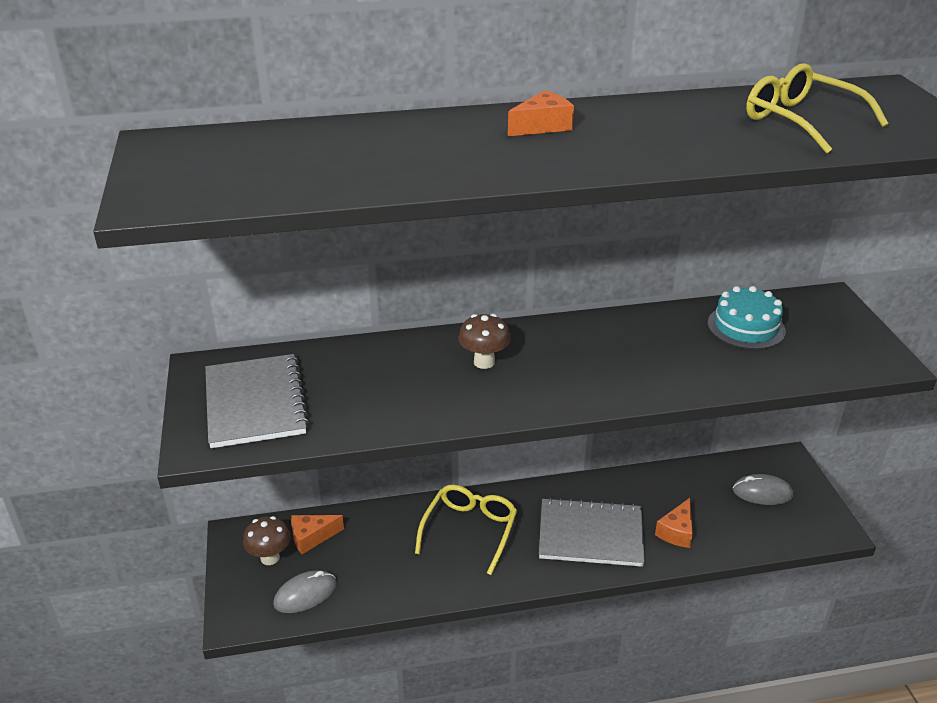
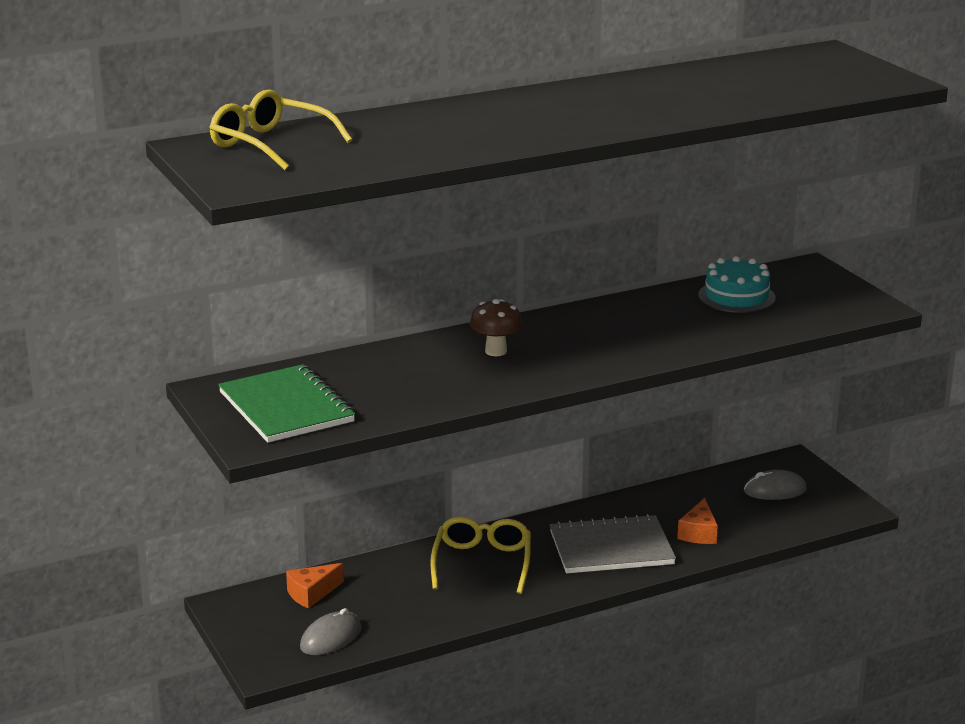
camera: 15 degrees left, 10 degrees down
(255, 403) = (286, 407): grey notebook -> green notebook
(270, 557) = (274, 616): brown mushroom -> none
(542, 126) = (541, 104): orange cheese -> none
(801, 121) = (764, 81): yellow glasses -> yellow glasses (270, 144)

